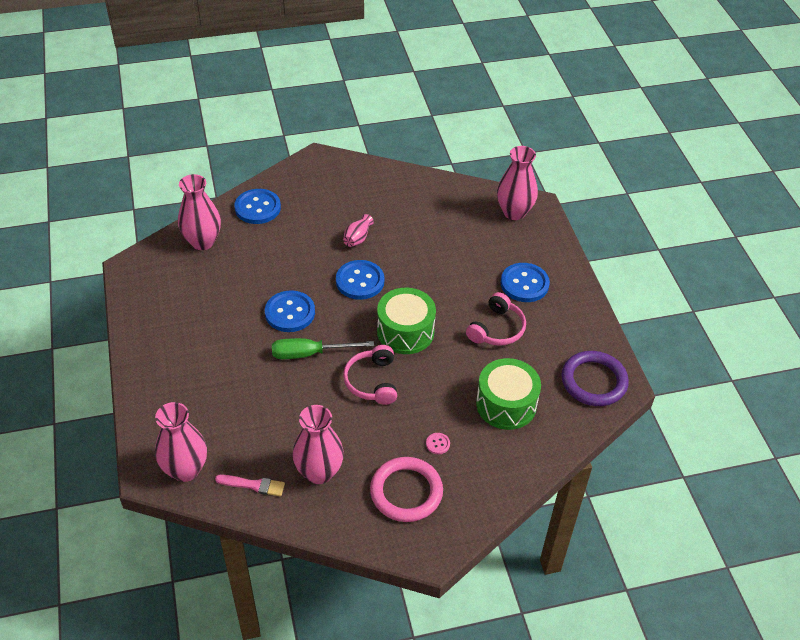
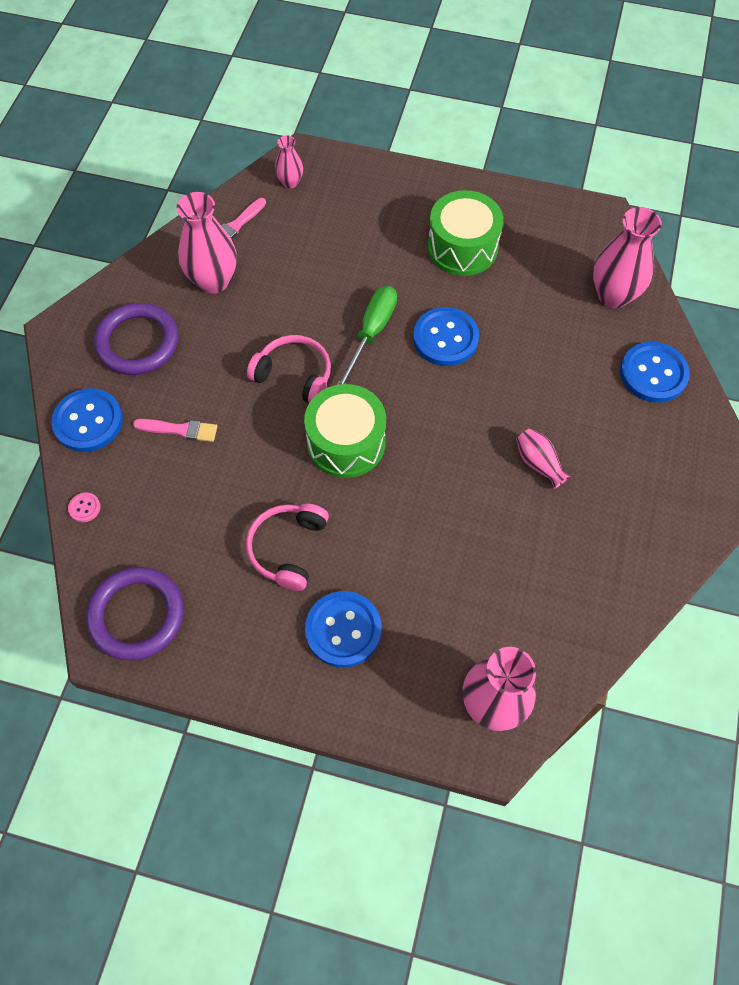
camera: 120 degrees right, 15 degrees up
(185, 470) = (290, 182): pink vase -> pink vase, size x0.53
(360, 281) = (458, 431): blue button -> blue button (88, 421)
(406, 492) = (138, 342): pink ring -> purple ring
(438, 444) = (171, 398): pink button -> pink button (84, 508)
(459, 425) = (180, 430): none -> pink brush
(497, 329) = (287, 548): pink headphones -> pink headphones turned 45 degrees clockwise
(506, 404) = (173, 493): green drum -> green drum (462, 247)

